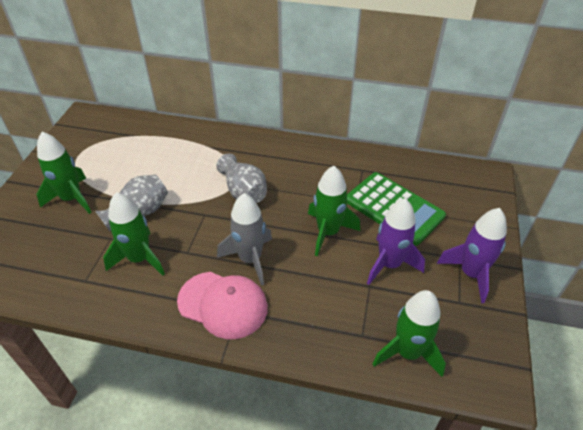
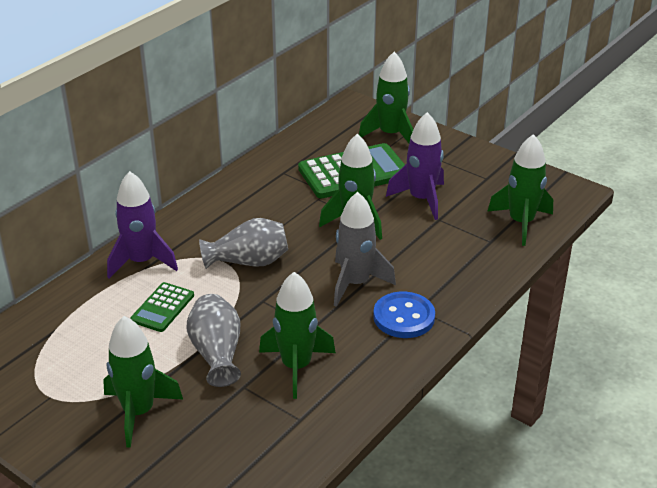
camera: 65 degrees left, 10 degrees down
(174, 170) = (163, 308): none -> green calculator
(223, 304) = (404, 317): pink cap -> blue button
(468, 212) = (390, 134): none -> green rocket
(471, 274) = (460, 161): purple rocket -> purple rocket (142, 262)

